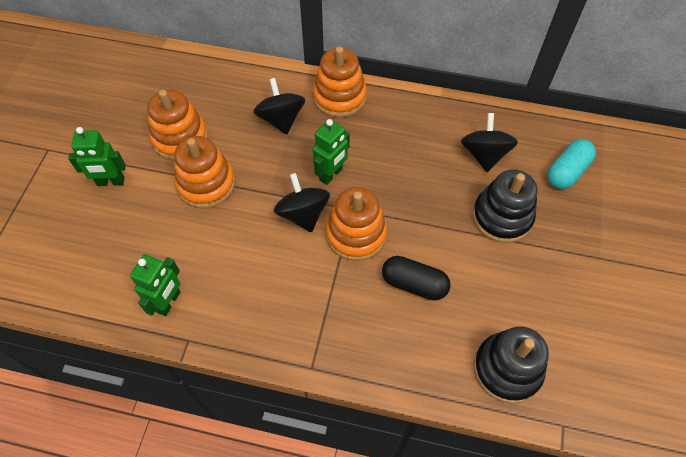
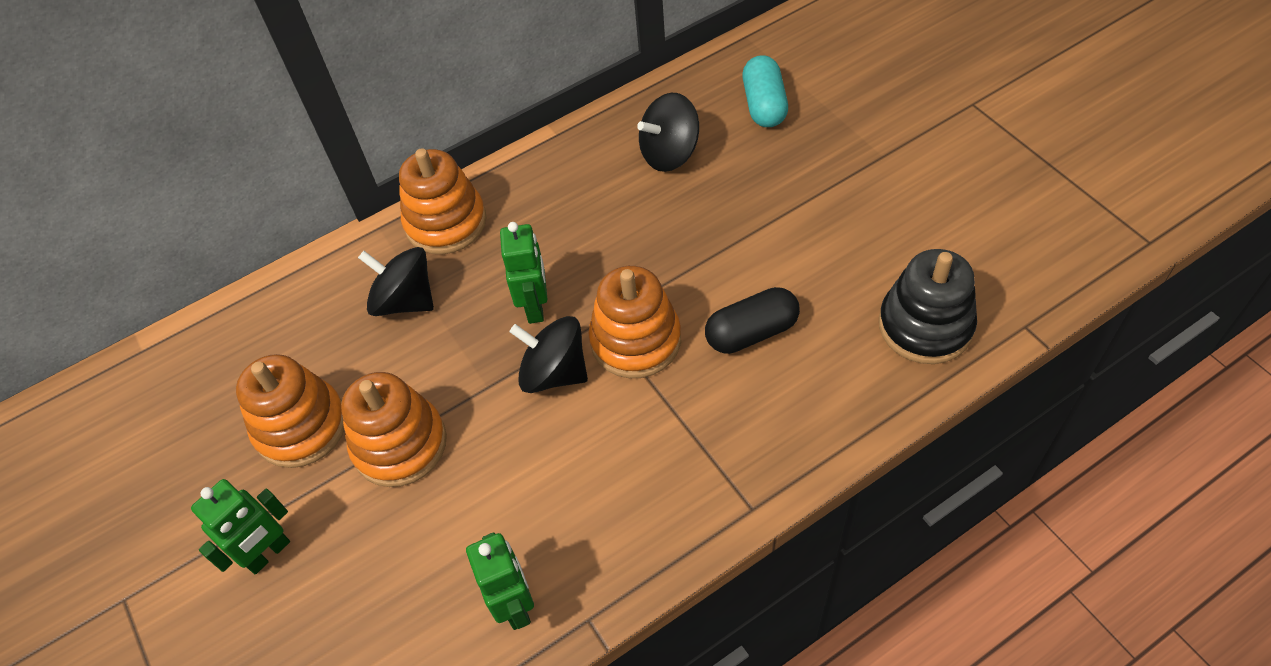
camera: 40 degrees left, 5 degrees down
(484, 154) = (669, 153): black spinning top -> black spinning top turned 75 degrees counterclockwise
(502, 217) = (756, 196): black stacking toy -> none

